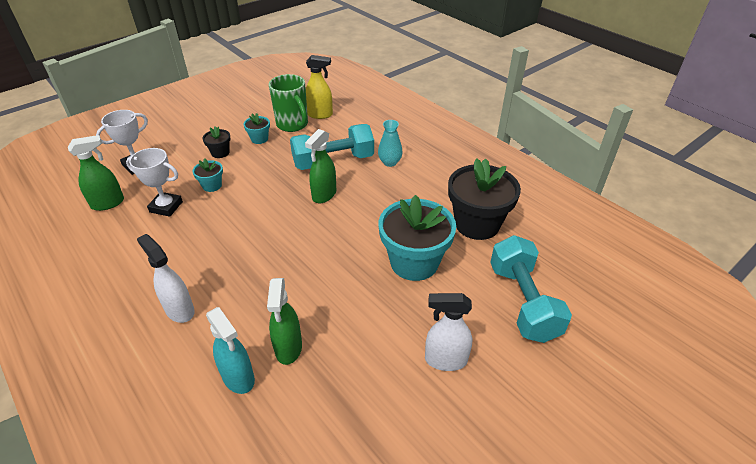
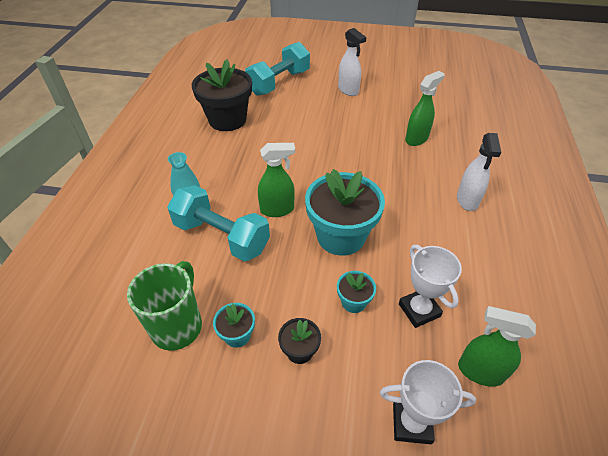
camera: 130 degrees left, 5 degrees up
(238, 378) = (456, 144): turquoise spray bottle -> none
(320, 115) = (131, 315): yellow spray bottle -> none
(414, 262) = (295, 128): turquoise flower pot -> turquoise flower pot (341, 236)

